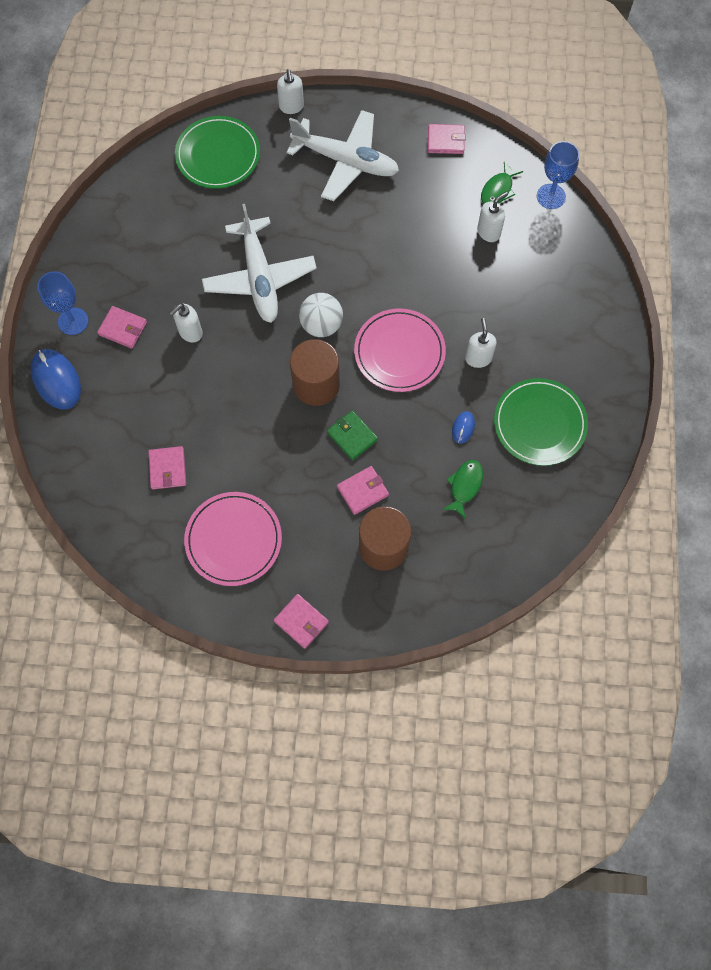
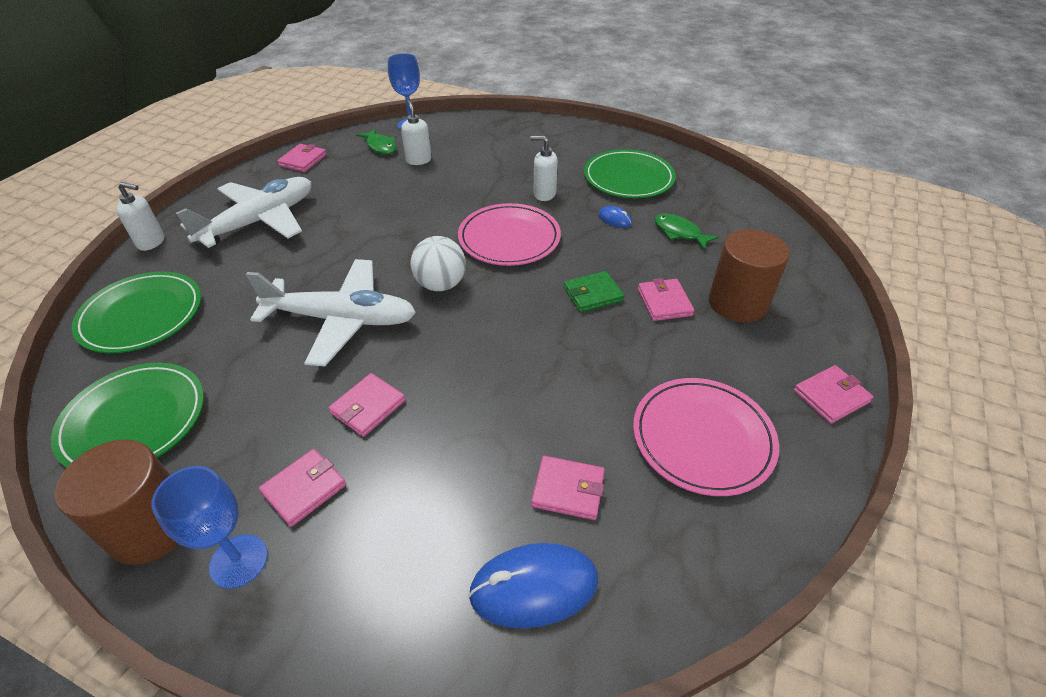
camera: 70 degrees left, 25 degrees down
(56, 380) = (330, 621): blue mouse -> blue mouse (534, 587)
(137, 212) = (134, 420): none -> green plate
(190, 332) = (368, 407): white soap dispenser -> pink wallet
(316, 385) = (514, 306): brown cylinder -> brown cylinder (152, 527)

